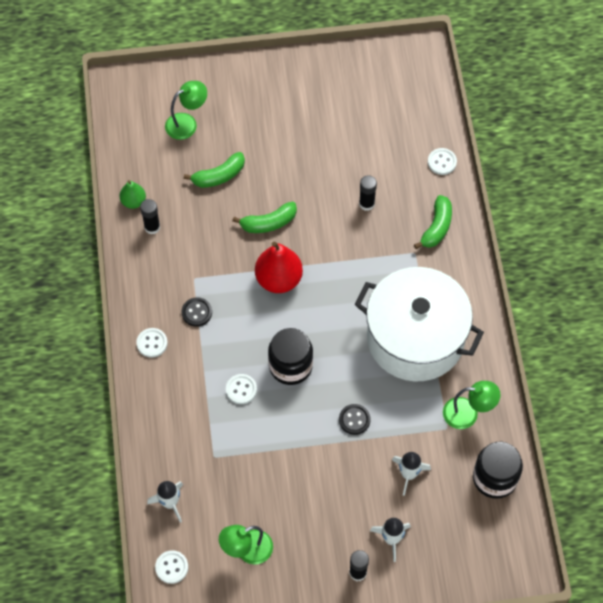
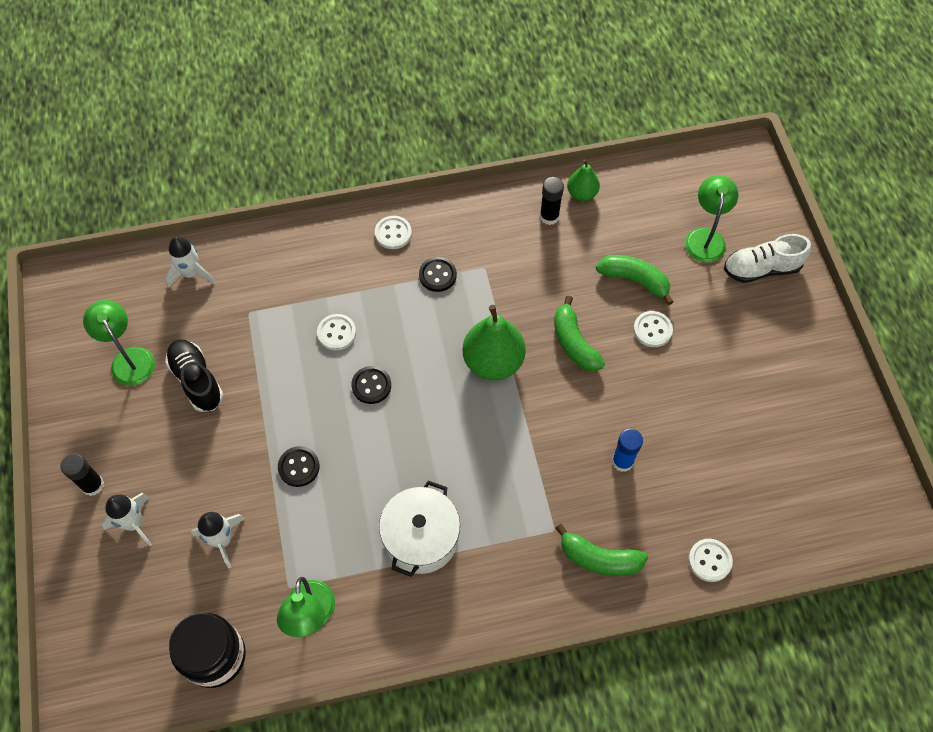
camera: 85 degrees right, 0 degrees up
(171, 567) = (114, 283): white button -> white button (652, 330)
(187, 123) = (705, 237): green lamp -> green lamp turned 135 degrees counterclockwise
(219, 176) = (634, 280): green banana -> green banana turned 150 degrees clockwise
(220, 92) = (761, 269): none -> white shoe
(273, 496) = (197, 380): none -> black shoe
(278, 279) = (493, 361): red pear -> green pear
(290, 366) = (371, 385): black jar -> black button
(366, 204) = (622, 461): black glue stick -> blue glue stick
(415, 338) = (421, 538): white pot -> white pot, size x0.55

